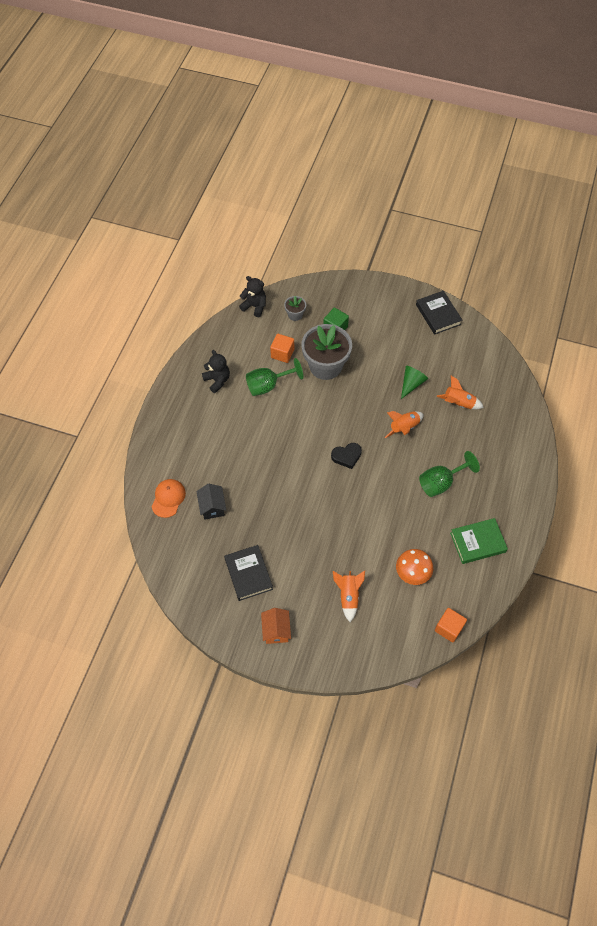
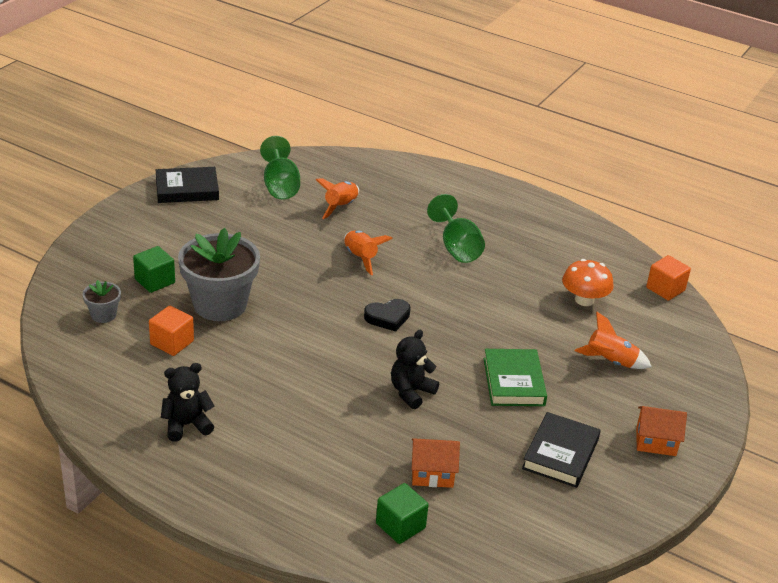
camera: 80 degrees left, 25 degrees down
(168, 498) = (400, 526): orange cap -> green cube
(212, 507) = (432, 474): black house -> orange house
(248, 574) = (560, 454): black book -> black book turned 60 degrees counterclockwise
(254, 306) = (57, 354): black teddy bear -> black teddy bear (411, 392)
(268, 385) = (226, 369): green goblet -> green goblet (280, 186)
(346, 456) = (388, 317): black heart -> black heart turned 75 degrees clockwise
(411, 384) = (291, 236): green cone -> none
(477, 542) = (551, 240): green book -> green book (513, 382)

